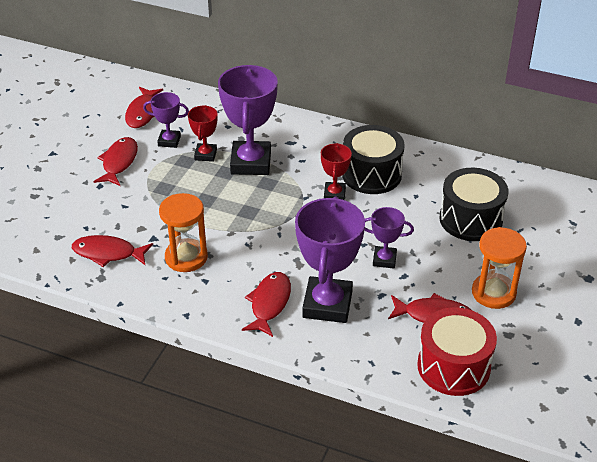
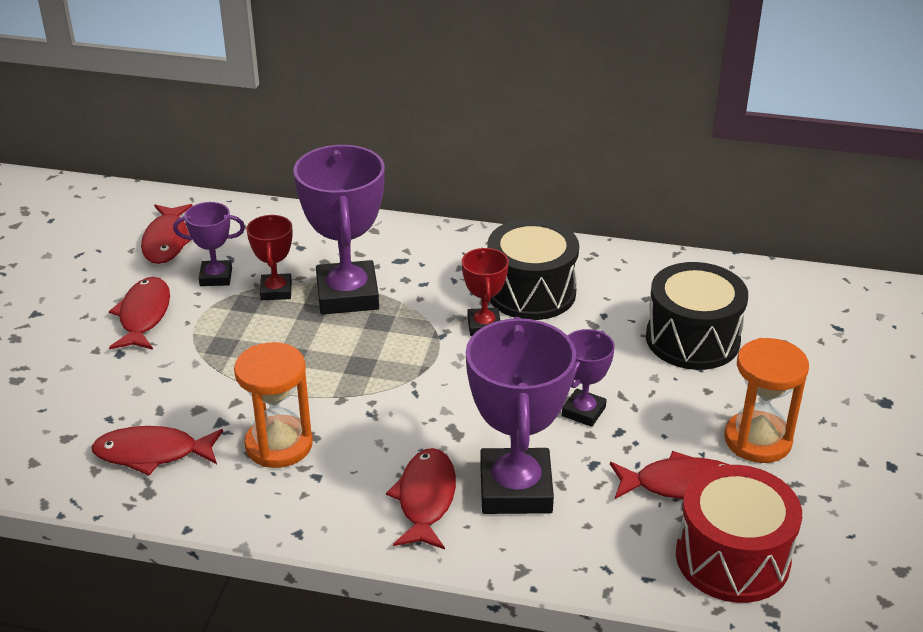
camera: 10 degrees left, 5 degrees down
(384, 259) = (583, 411): purple trophy -> purple trophy turned 60 degrees counterclockwise

